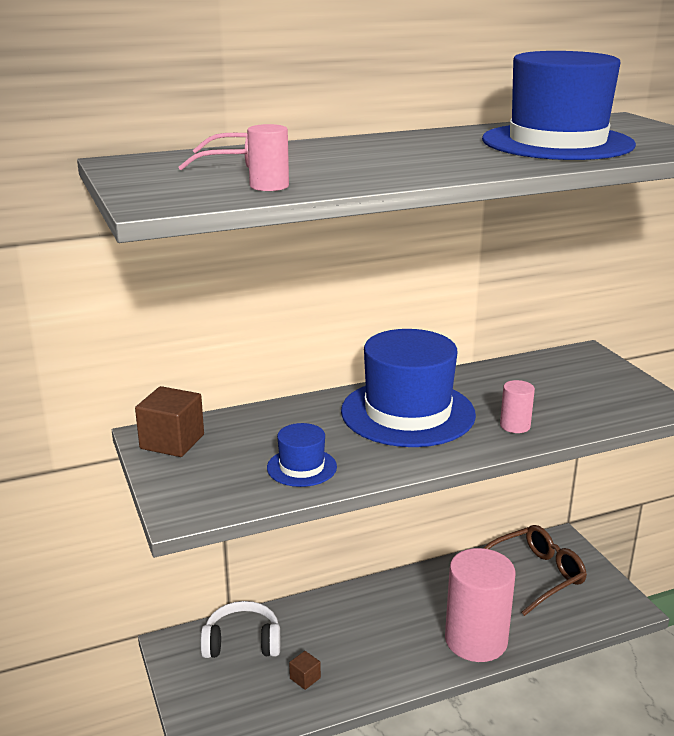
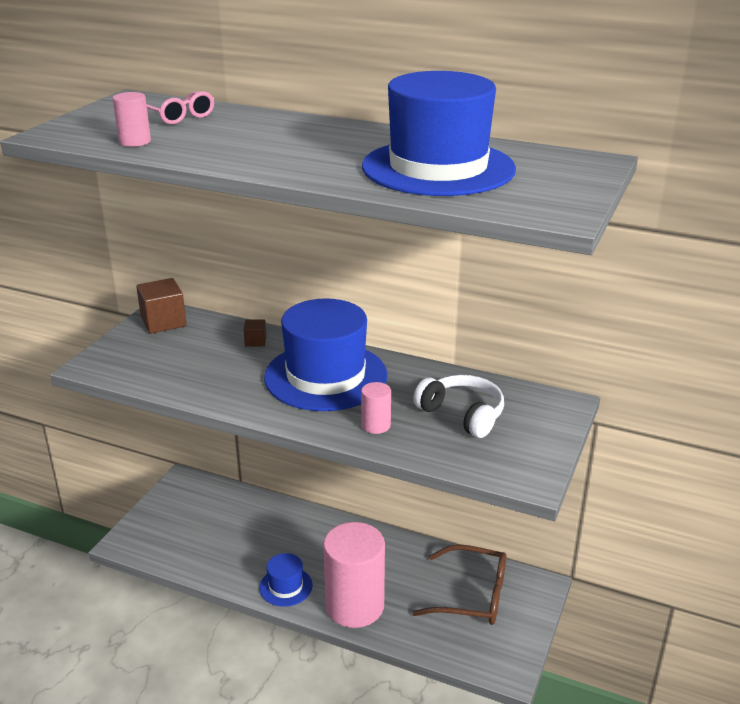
camera: 45 degrees right, 5 degrees up
(242, 642) = (219, 504): white headphones -> white headphones (462, 414)
(301, 467) = (194, 375): blue hat -> blue hat (286, 586)
(305, 678) = (219, 550): brown cube -> brown cube (255, 341)

